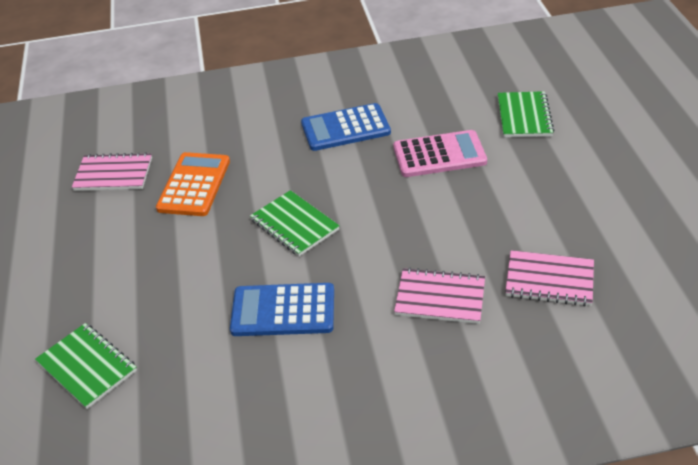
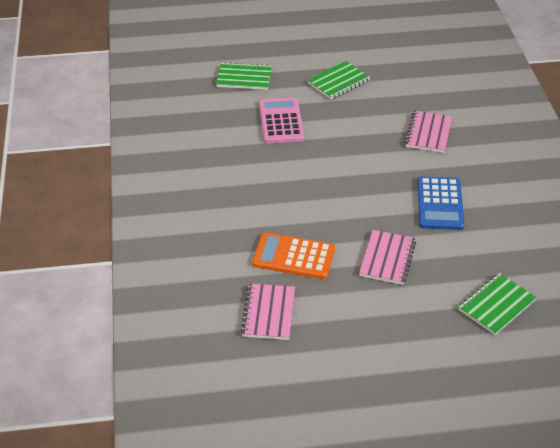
camera: 90 degrees left, 0 degrees up
(294, 225) = (351, 197): green notebook -> green notebook (338, 82)
(345, 128) = (235, 167): blue calculator -> none
(549, 280) = (414, 89): pink notebook -> pink notebook (387, 259)

